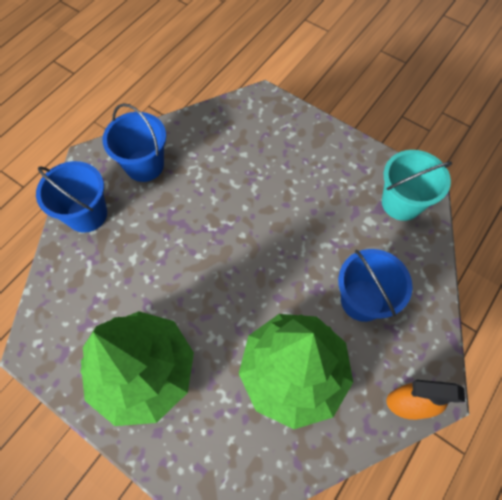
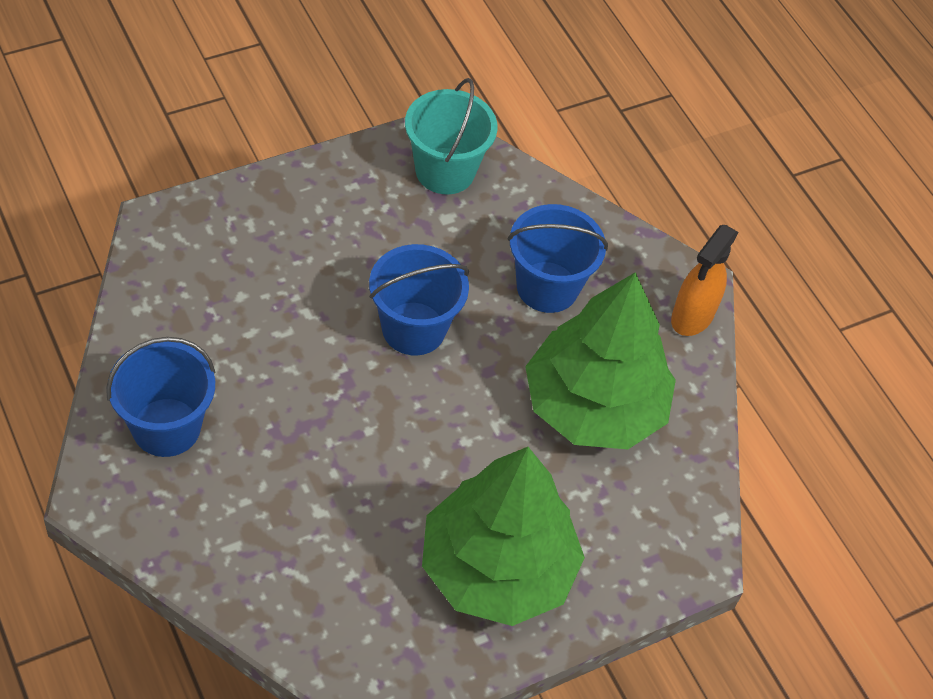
camera: 70 degrees left, 10 degrees down
(87, 214) = (200, 540): blue bucket -> blue bucket (413, 328)

